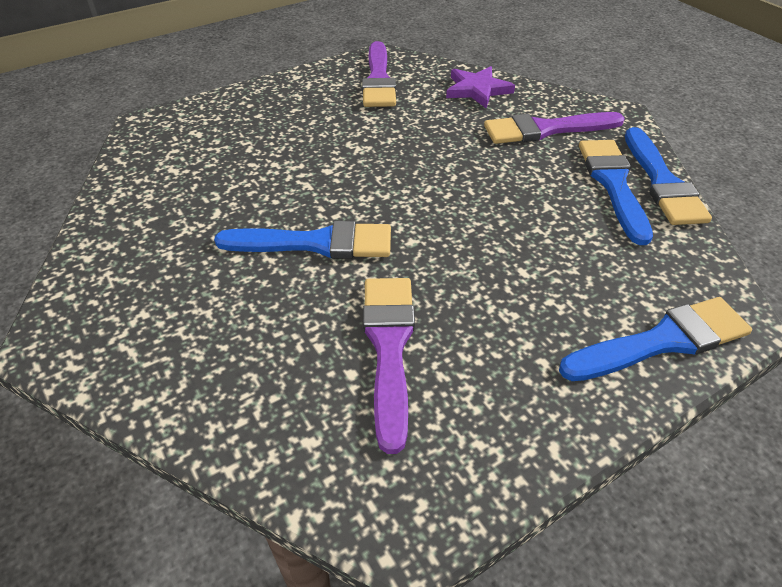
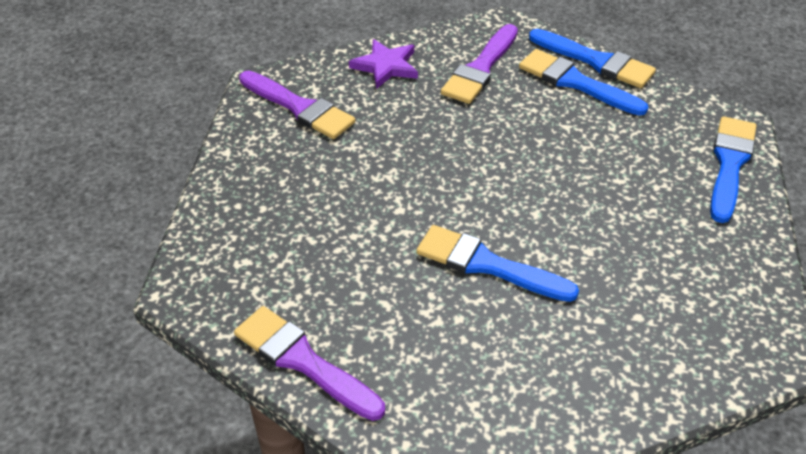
camera: 50 degrees left, 0 degrees up
(315, 243) = (487, 265): blue brush -> blue brush turned 105 degrees counterclockwise
(389, 347) = (631, 285): purple brush -> purple brush (303, 361)

